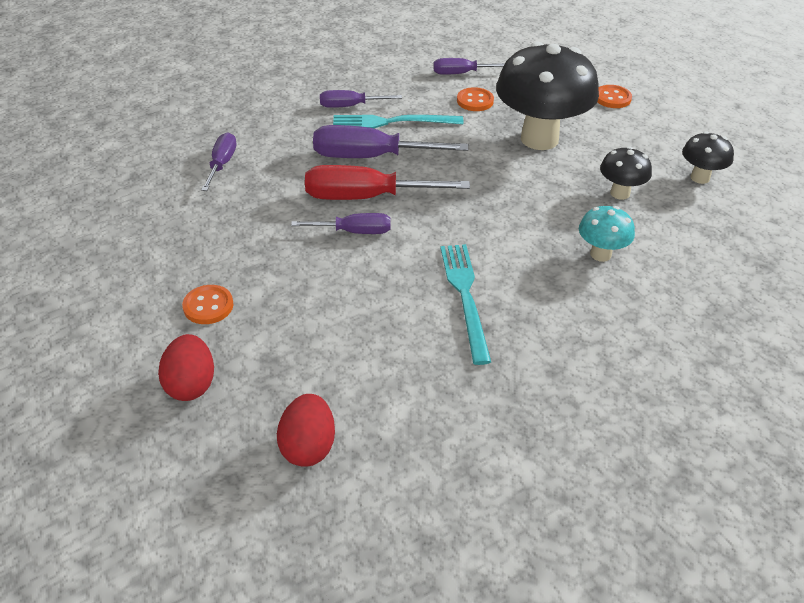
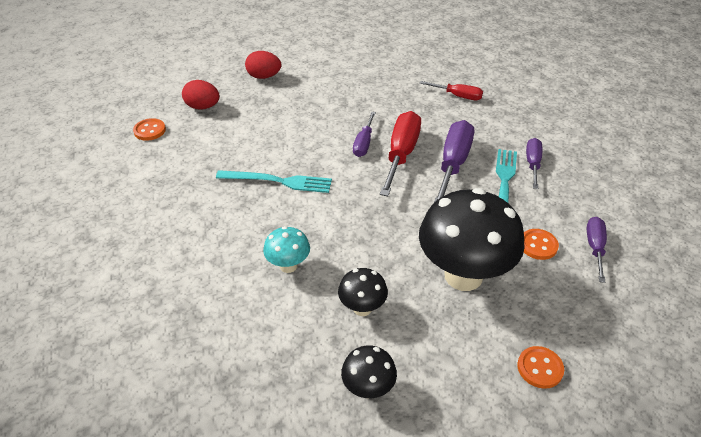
camera: 105 degrees right, 0 degrees up
(208, 306) = (318, 84): orange button -> orange button (150, 130)
(222, 164) = (458, 96): purple screwdriver -> red screwdriver

